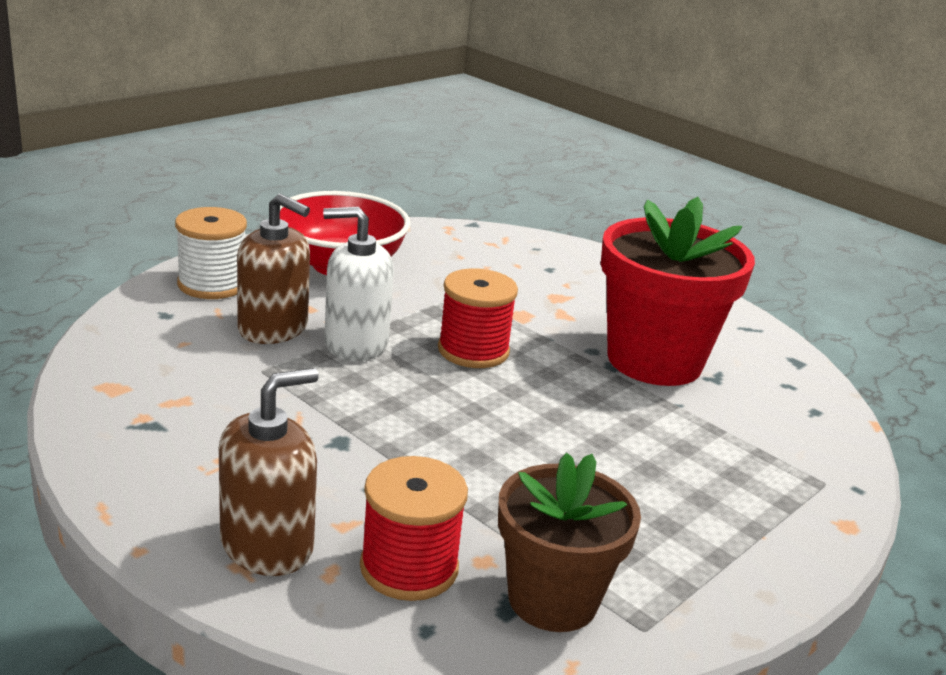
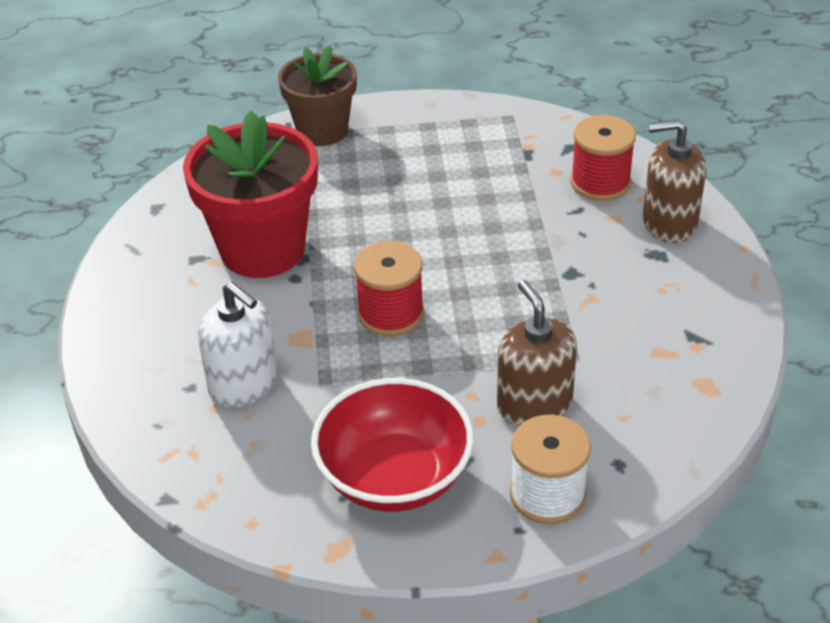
camera: 135 degrees left, 15 degrees up
(356, 343) = (479, 358): white soap dispenser -> white soap dispenser (244, 384)
(552, 599) = (541, 142): brown flower pot -> brown flower pot (322, 130)

